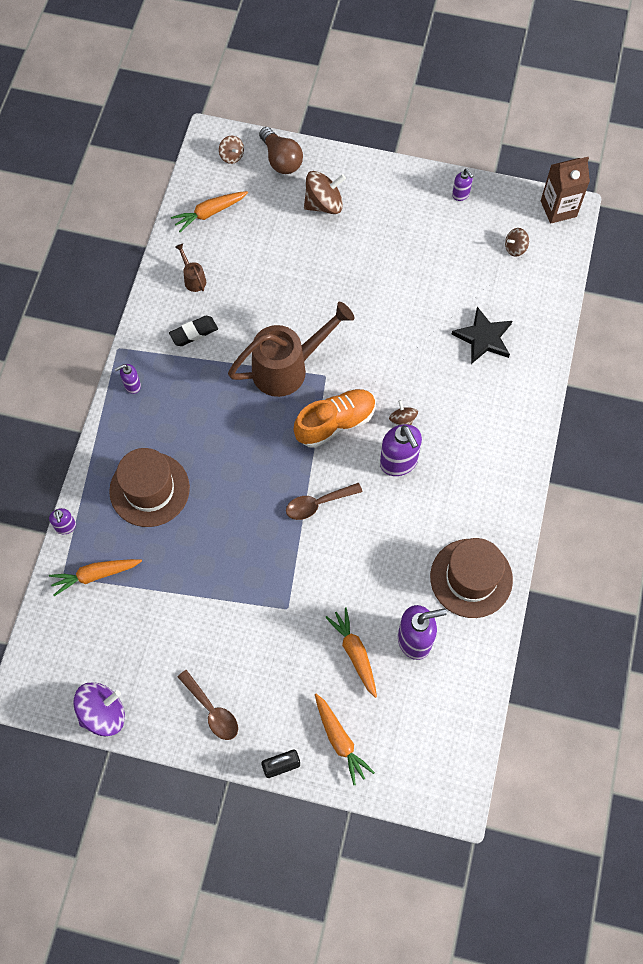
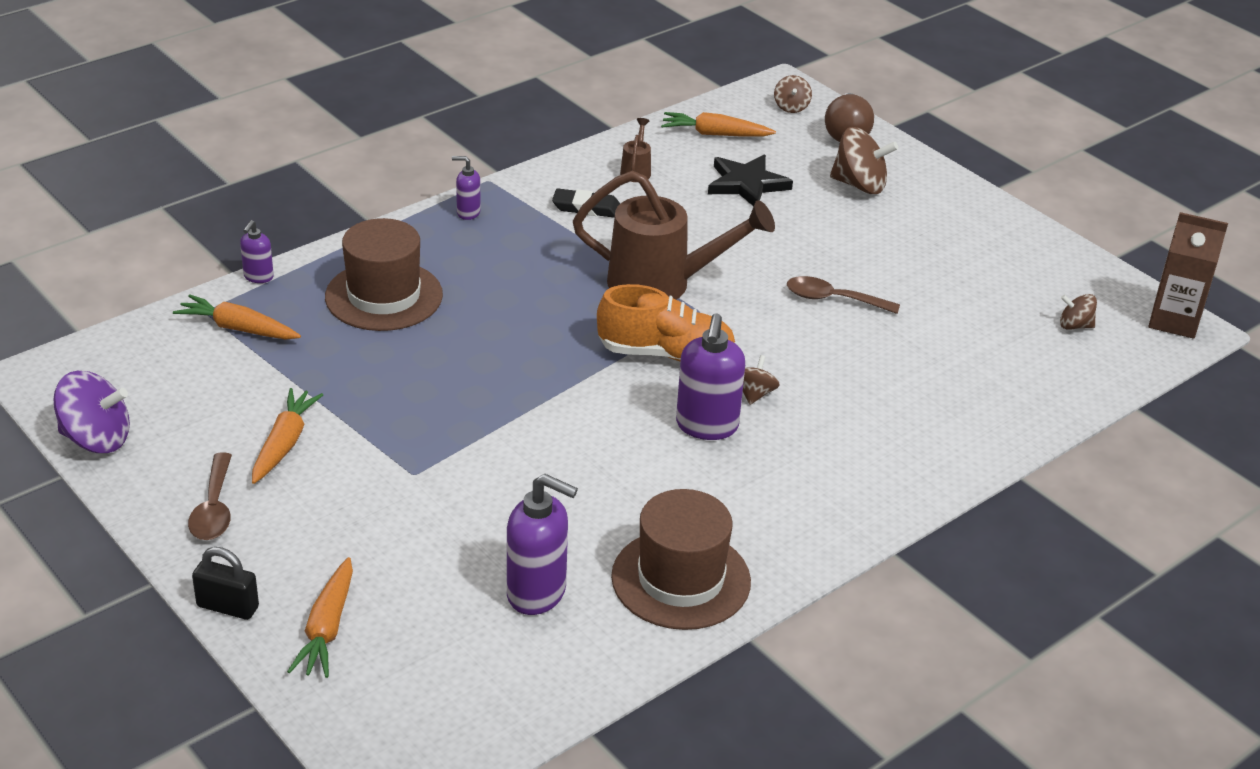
camera: 35 degrees right, 30 degrees down
(318, 504) = (562, 408): brown spoon -> brown spoon (833, 299)
(354, 653) = (445, 560): orange carrot -> orange carrot (284, 443)
(461, 195) = (1047, 252): purple soap dispenser -> none
(483, 338) = (945, 378): black star -> black star (747, 184)

